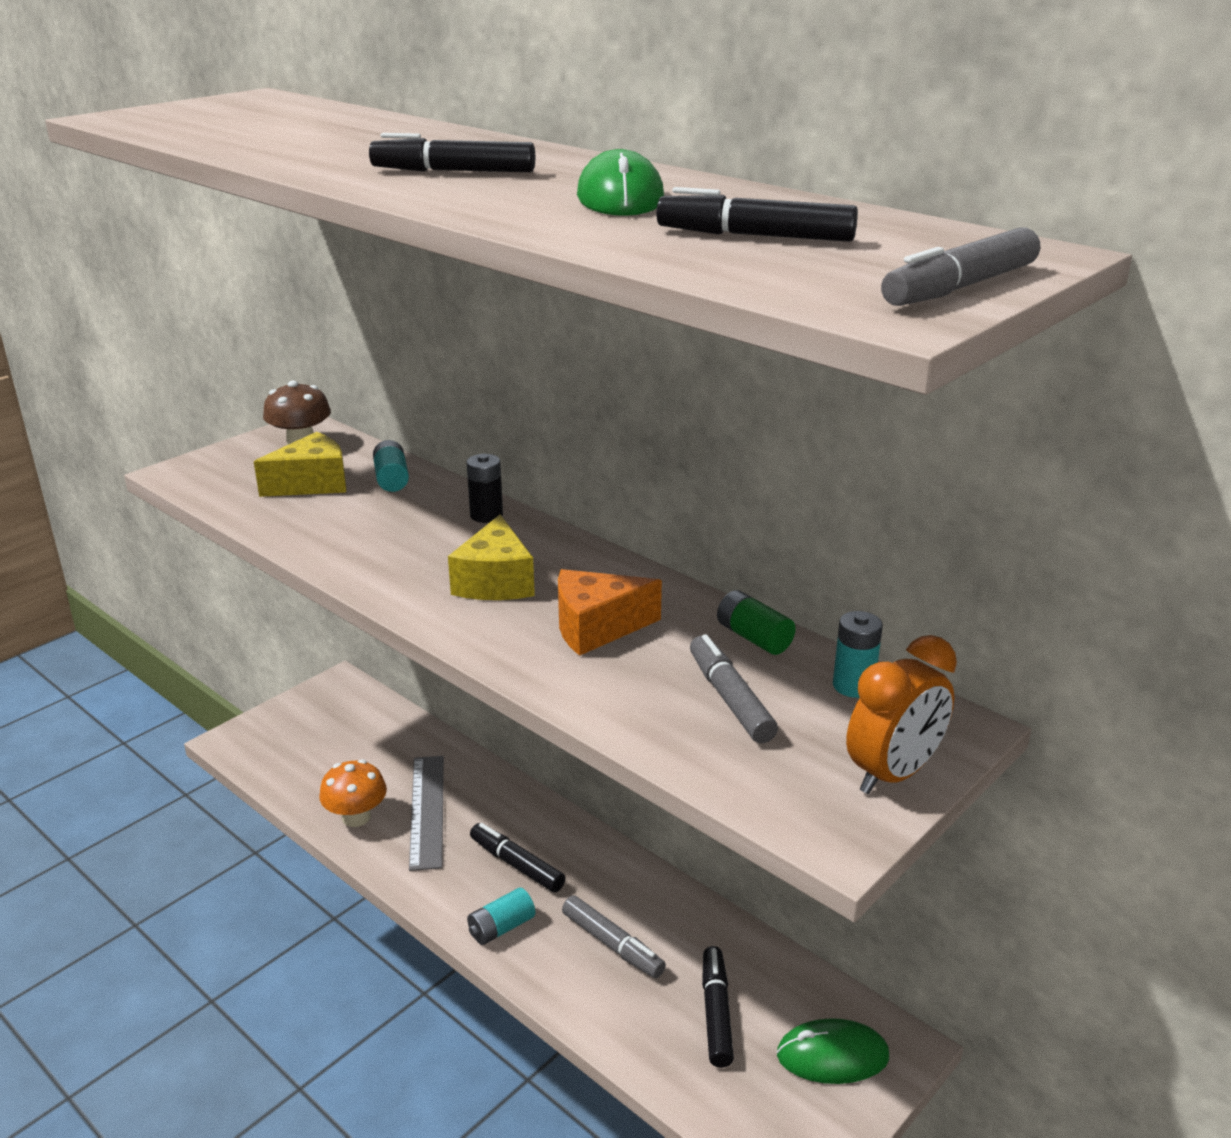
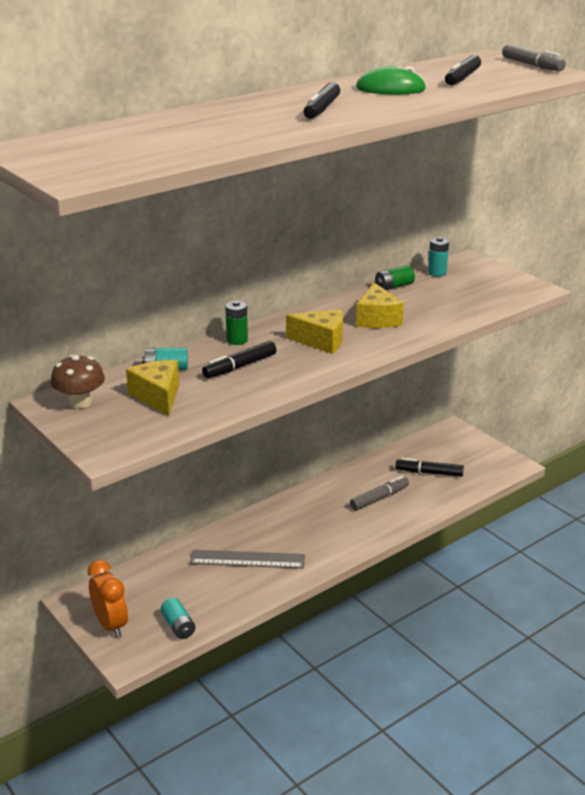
camera: 80 degrees left, 0 degrees up
(356, 817) = (244, 591): orange mushroom -> none
(486, 515) = (237, 340): black battery -> green battery
(501, 927) = (359, 535): turquoise battery -> turquoise battery (178, 626)
(517, 865) = (309, 526): black marker -> black marker (240, 366)
(596, 628) = (377, 319): orange cheese -> yellow cheese
(730, 699) = (444, 296): grey marker -> none
(832, 1055) = (456, 446): green mouse -> none
(893, 774) = (499, 274): orange clock -> orange clock (111, 625)

